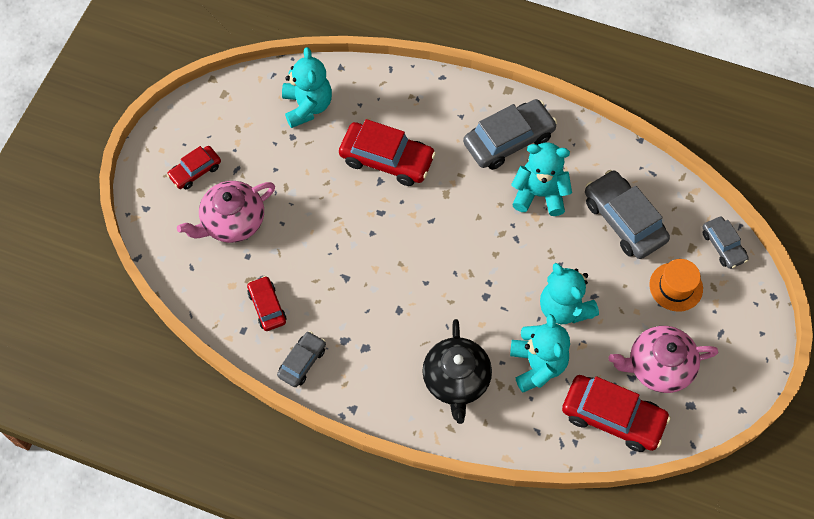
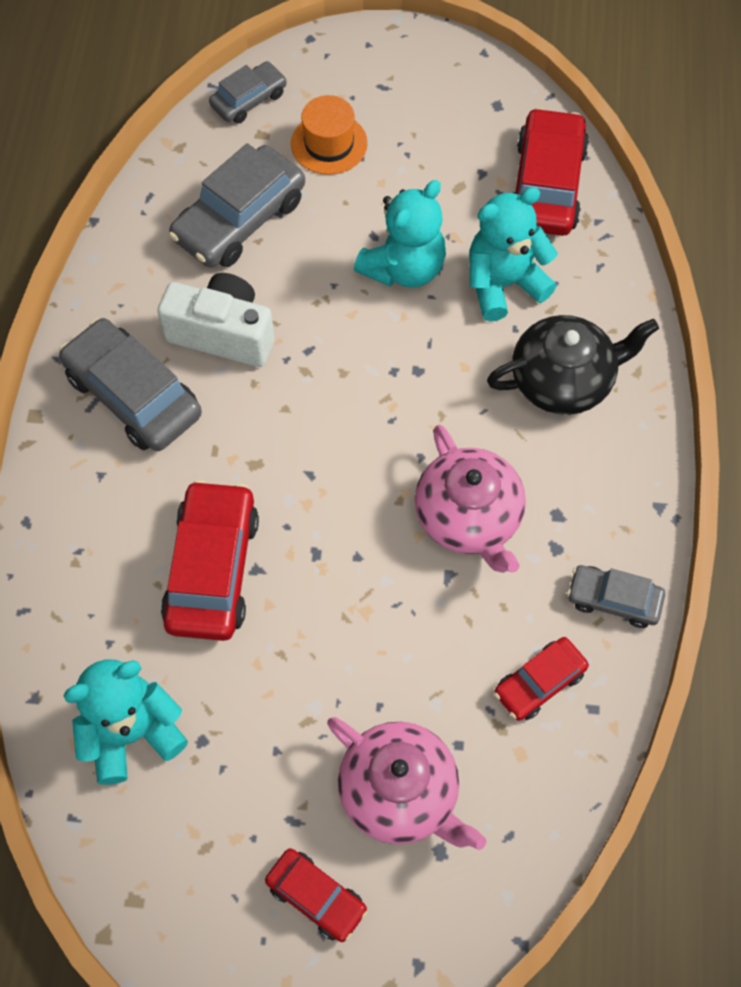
camera: 105 degrees left, 0 degrees up
(539, 194) = (222, 334): turquoise teddy bear -> white camera
(658, 366) = (455, 146): pink teapot -> pink teapot (469, 517)

